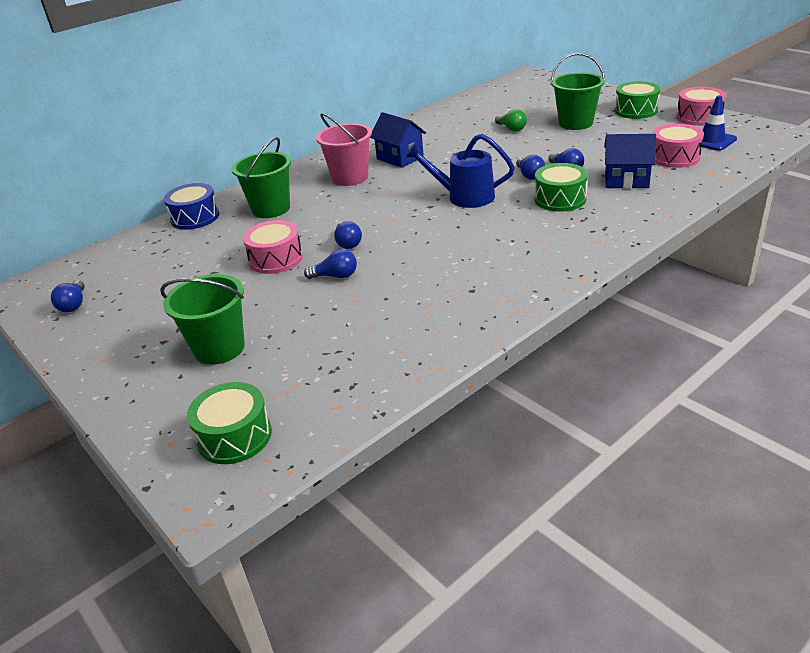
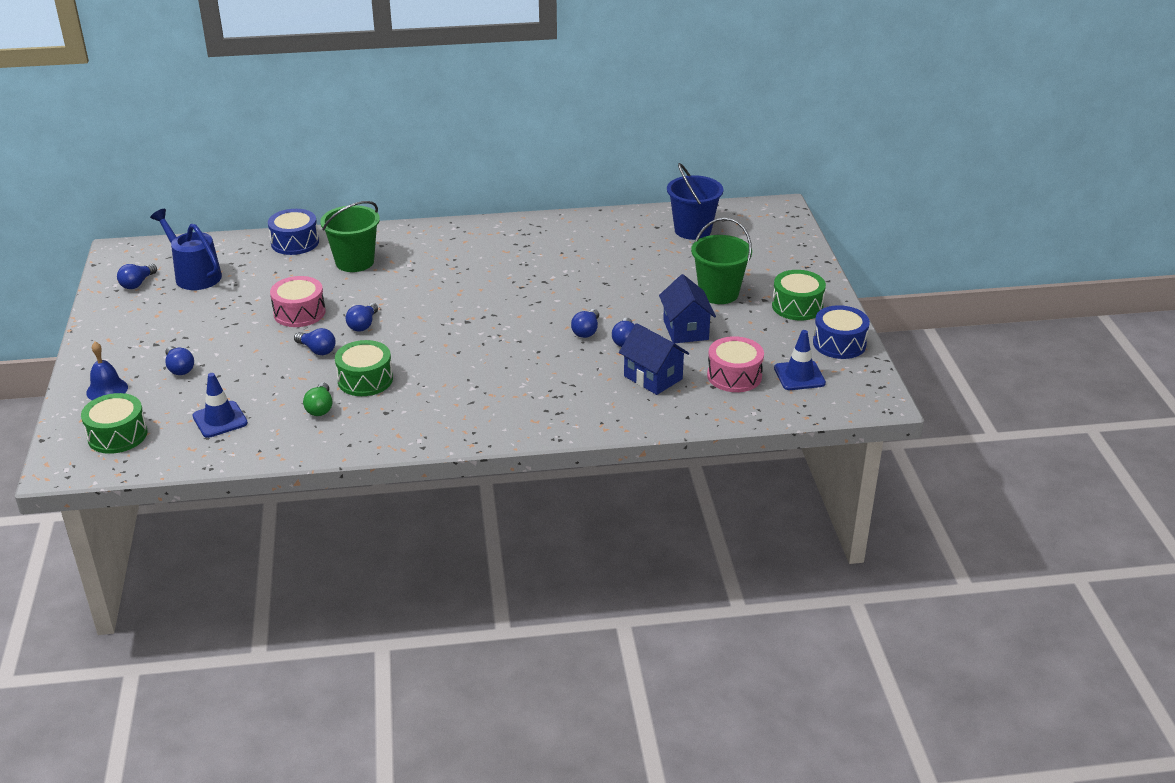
camera: 30 degrees right, 0 degrees up
(163, 402) = (107, 390): none -> blue bell
(219, 348) = (179, 368): green bucket -> blue light bulb
(327, 369) = (220, 420): none -> blue traffic cone
(350, 177) = (450, 259): pink bucket -> none
(400, 158) = (517, 257): blue house -> blue house (685, 330)
(464, 197) = (504, 325): blue watering can -> blue watering can (194, 275)
(495, 101) = (692, 230): none -> blue bucket
(511, 129) = (654, 271): green light bulb -> green light bulb (320, 408)
(560, 199) = (571, 367): green drum -> green drum (365, 380)
(699, 117) = (839, 343): pink drum -> blue drum

